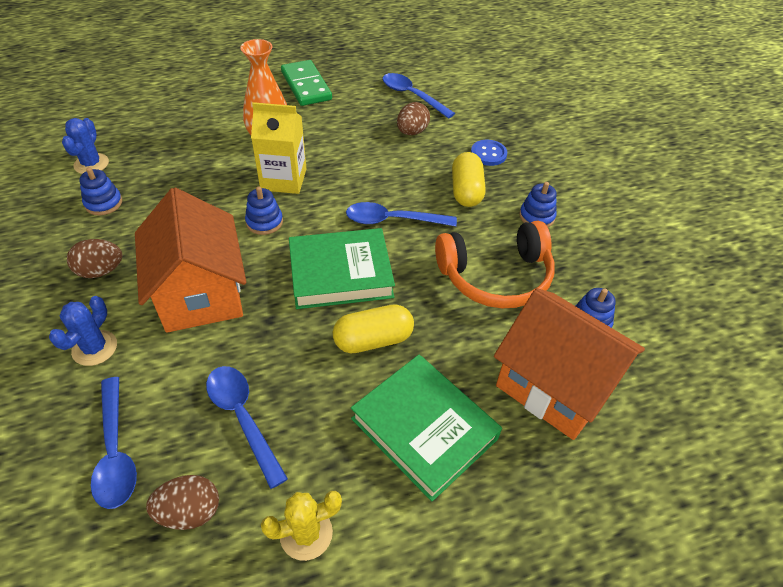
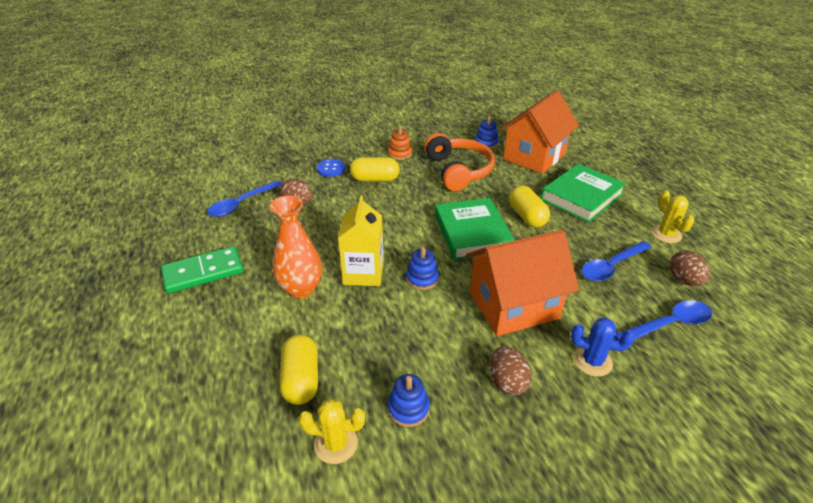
camera: 90 degrees left, 10 degrees down
(91, 164) = (336, 444): blue cactus -> yellow cactus
(161, 145) = (301, 379): none -> yellow capsule
(393, 220) = (411, 211): blue spoon -> none
(536, 216) = (400, 154): blue stacking toy -> orange stacking toy

